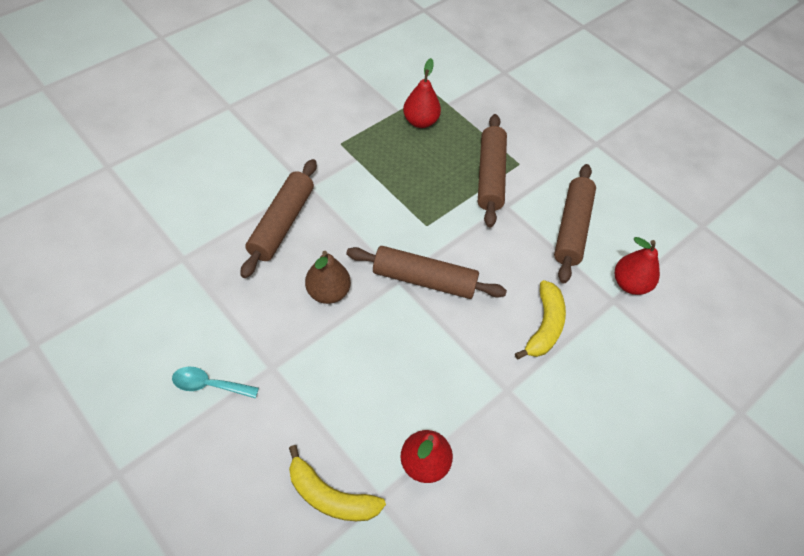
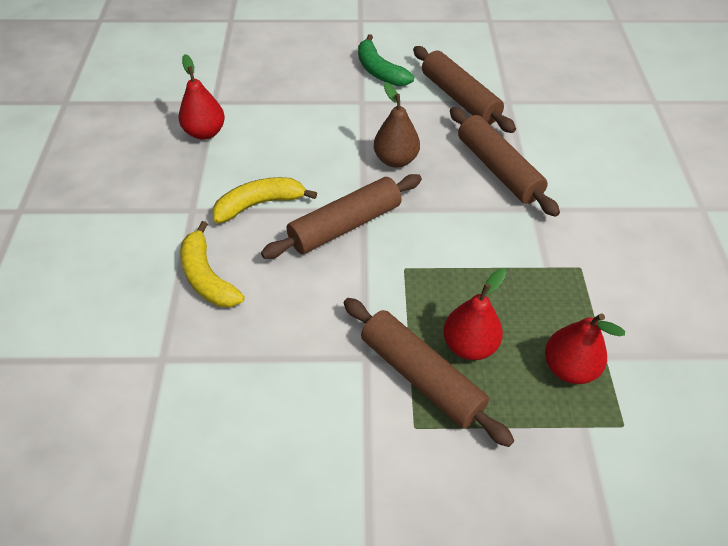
camera: 135 degrees right, 5 degrees down
(209, 385) = (379, 71): turquoise spoon -> green banana
(330, 496) = (242, 84): yellow banana -> yellow banana (259, 204)
(572, 228) = (274, 400): brown rolling pin -> brown rolling pin (459, 98)
(630, 284) = (157, 393): red pear -> red pear (469, 345)

